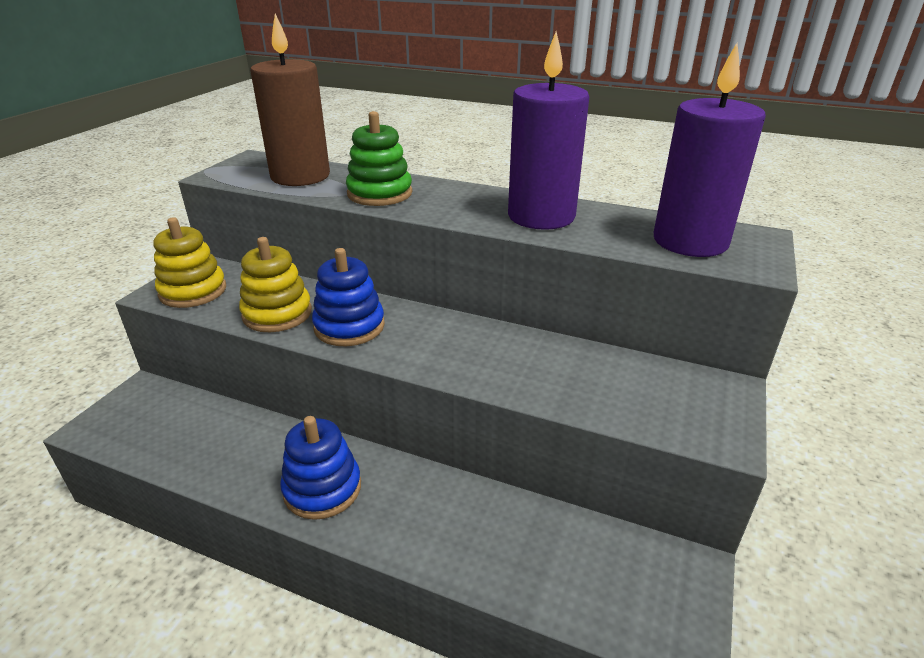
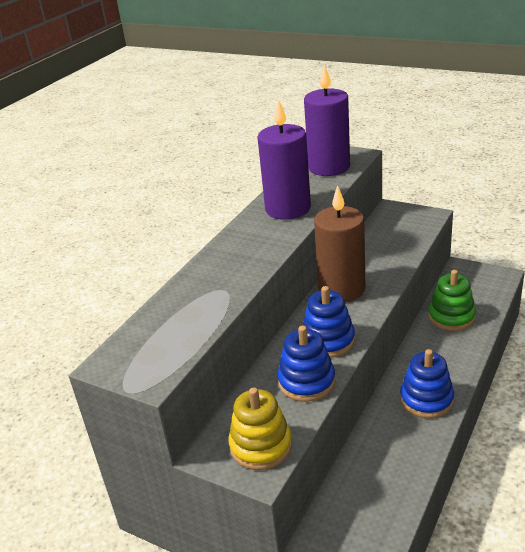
camera: 80 degrees left, 0 degrees up
(277, 314) = (306, 382): yellow stacking toy -> blue stacking toy
(300, 176) = (176, 322): brown candle -> brown candle (341, 289)
(379, 193) = (231, 274): green stacking toy -> green stacking toy (451, 317)

